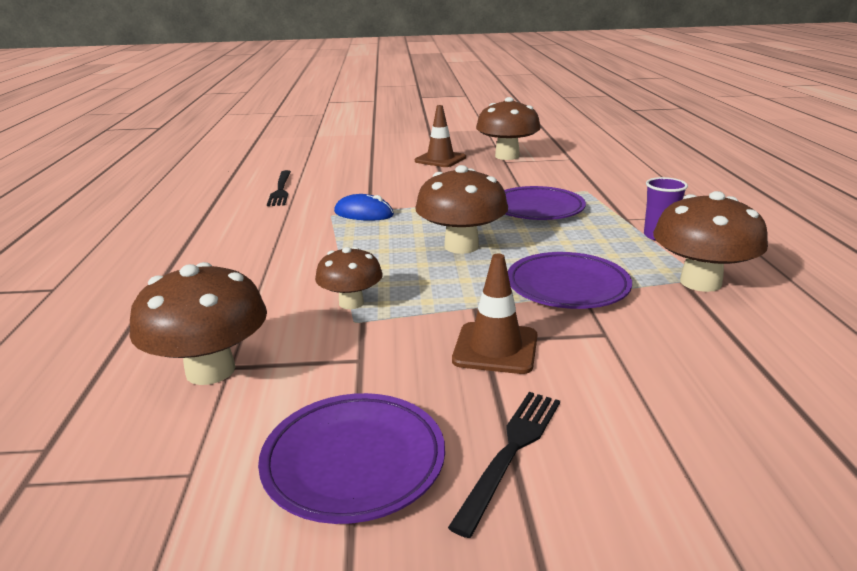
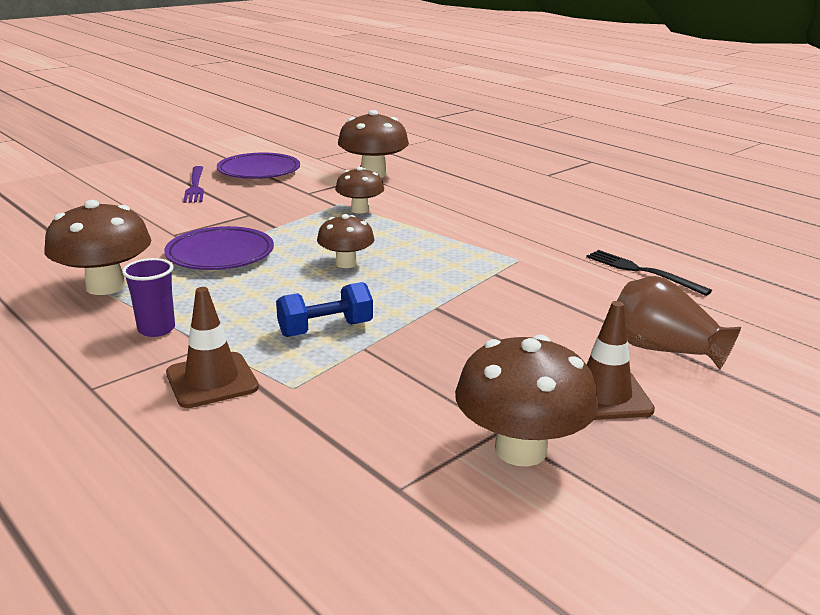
camera: 140 degrees right, 0 degrees up
(363, 213) = (493, 269): blue mouse -> none
(375, 163) = (664, 349): none -> brown vase
(461, 246) = (346, 263): brown mushroom -> brown mushroom, size x0.62
(495, 348) = (238, 212): brown traffic cone -> brown traffic cone (212, 380)
(511, 452) = (195, 186): black fork -> purple fork
(537, 209) = (325, 329): purple plate -> blue dumbbell

